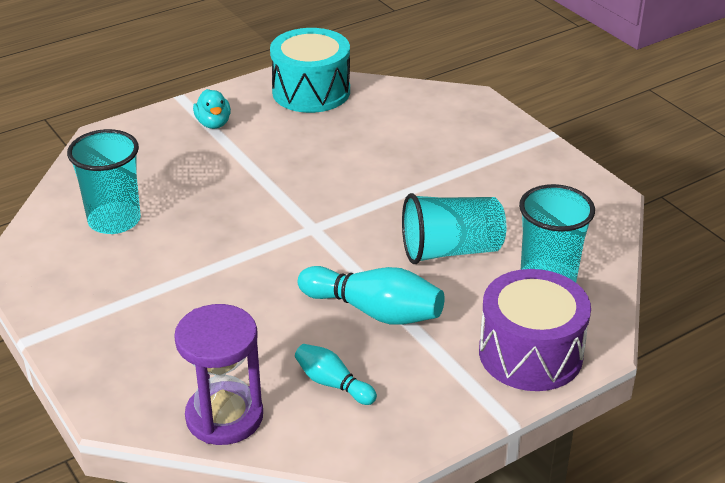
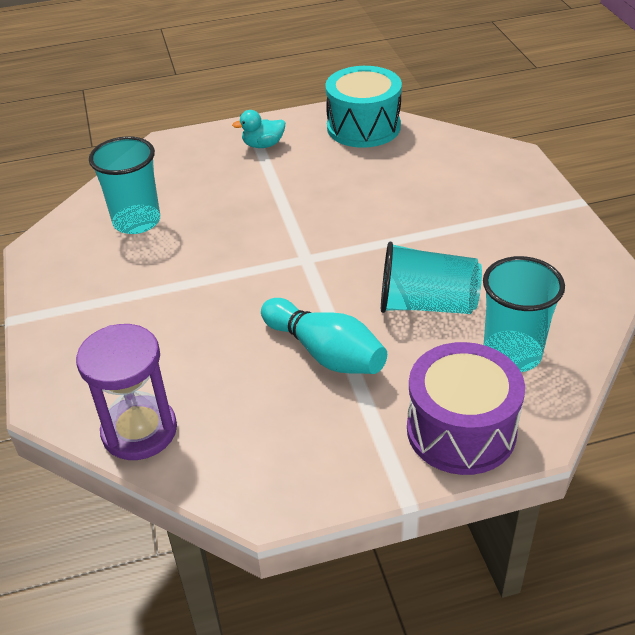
camera: 20 degrees right, 5 degrees up
(213, 123) = (263, 145): turquoise duck -> turquoise duck turned 75 degrees clockwise
(333, 384) = (253, 419): turquoise bowling pin -> none

